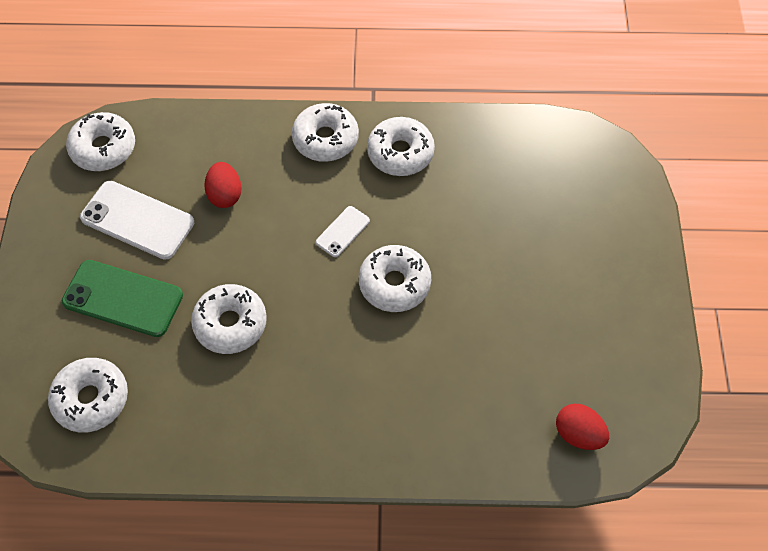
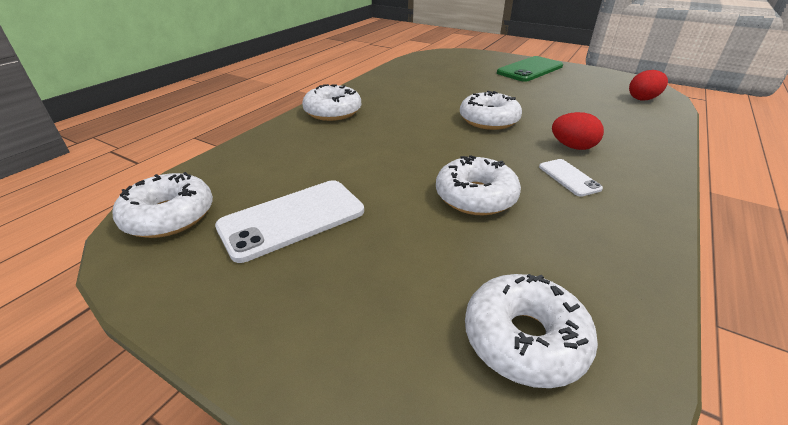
camera: 60 degrees left, 25 degrees down
(123, 298) = (385, 260): green phone -> green phone (530, 69)
(225, 195) = (328, 162): red egg -> red egg (572, 147)
(342, 231) = (424, 126): white phone -> white phone (569, 177)
(400, 153) = (379, 94): white donut -> none

